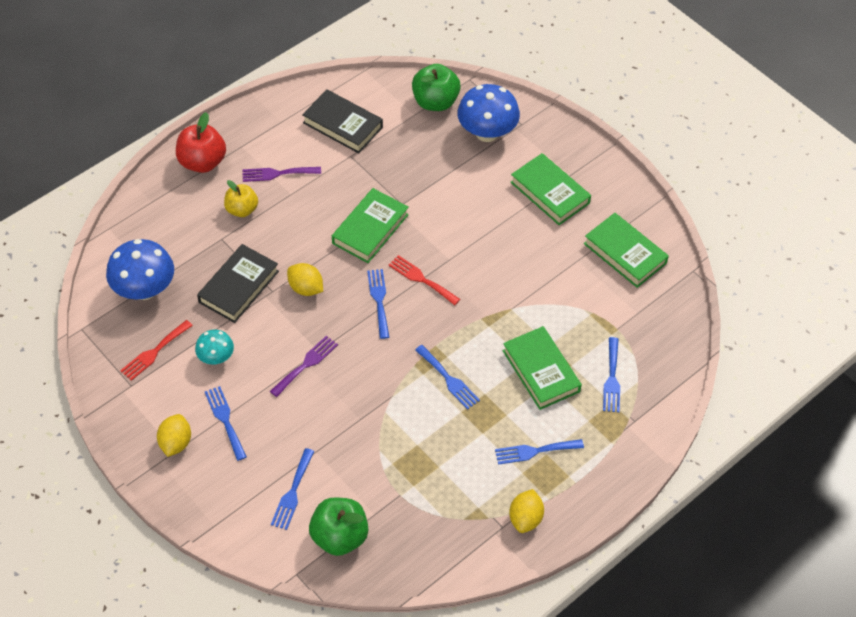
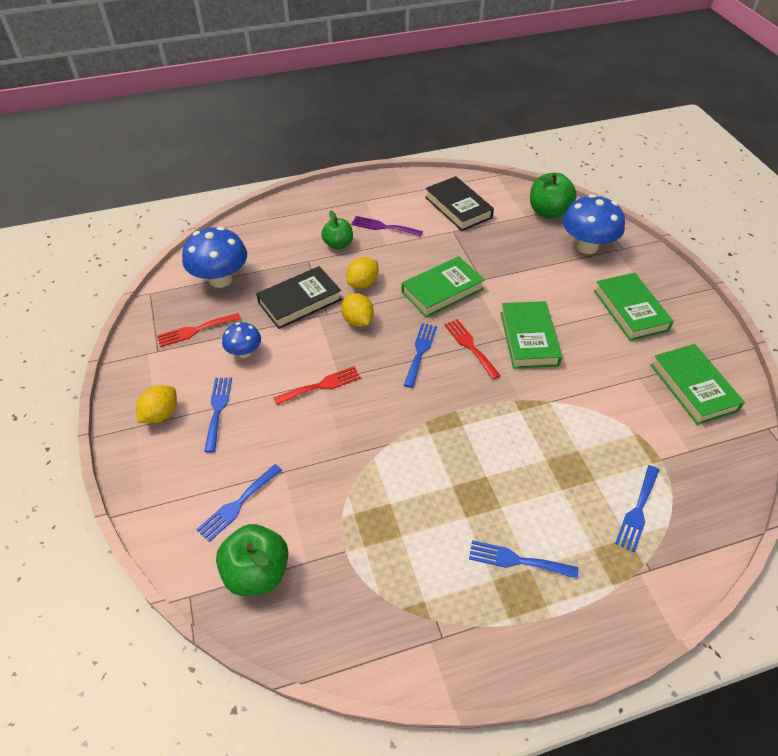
camera: 25 degrees right, 5 degrees down
(202, 162) = (327, 203): red apple -> none
(216, 357) = (244, 352): turquoise mushroom -> blue mushroom
(242, 209) = (338, 244): yellow apple -> green apple
(306, 364) = (321, 385): purple fork -> red fork
(448, 379) = (454, 448): blue fork -> none
(525, 518) = (474, 638): yellow lemon -> yellow lemon (363, 283)
(541, 371) = (558, 474): green book -> green book (528, 338)

